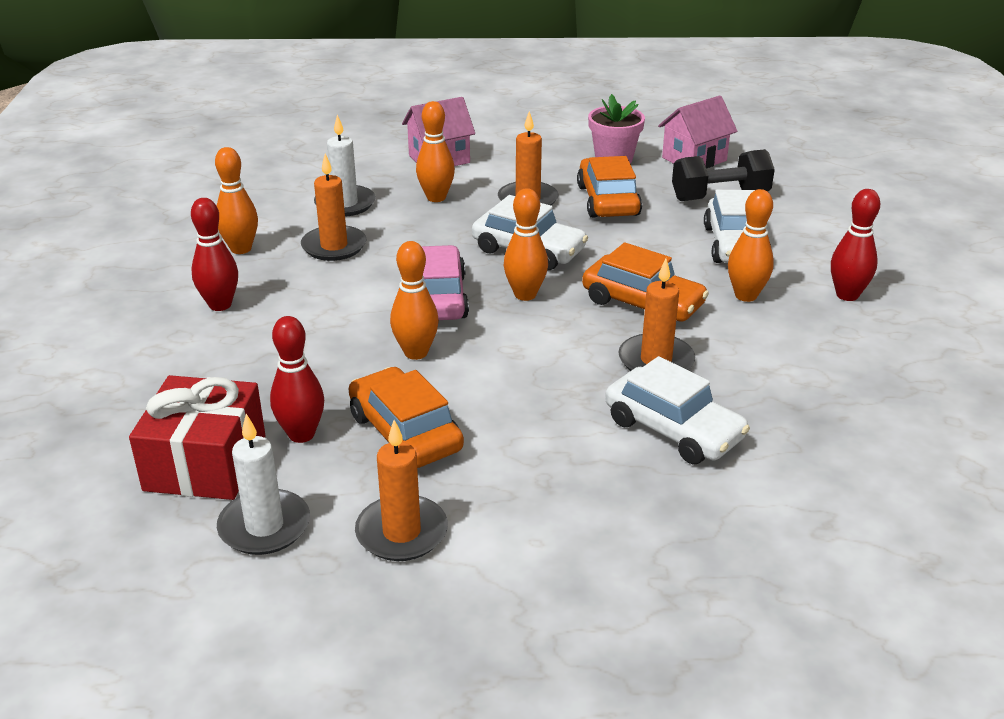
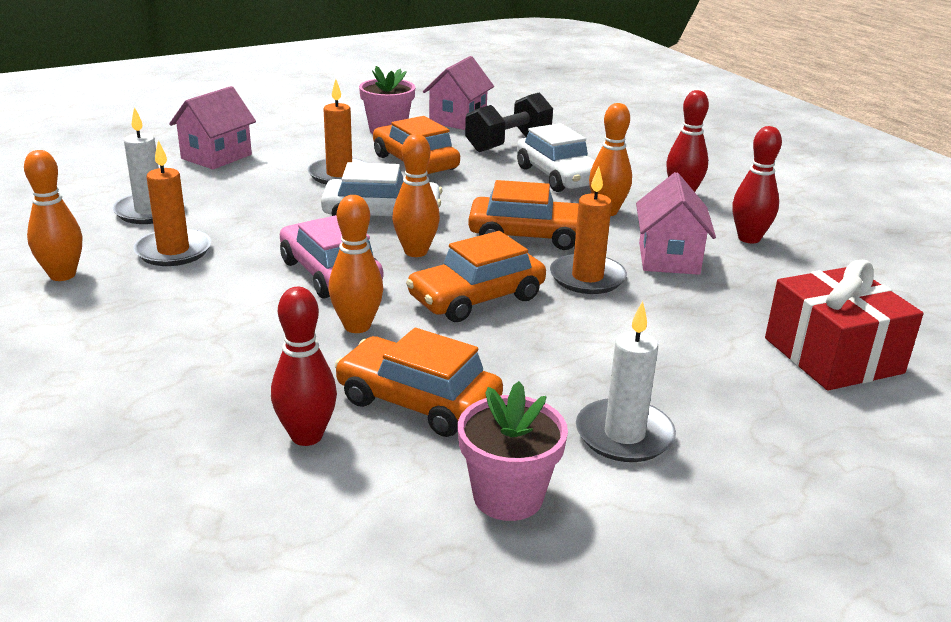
camera: 30 degrees left, 5 degrees down
(206, 463) = (218, 499): red gift -> red gift (833, 355)
(220, 305) = (86, 334): red bowling pin -> red bowling pin (749, 238)
(264, 526) = (353, 543): white candle -> white candle (624, 435)
(402, 532) = (508, 496): orange candle -> pink flower pot
(436, 198) = (245, 189): orange bowling pin -> none
(536, 353) = (476, 298): none -> orange car
(673, 429) = (659, 328): white car -> none
(757, 361) = (669, 258): none -> pink house

